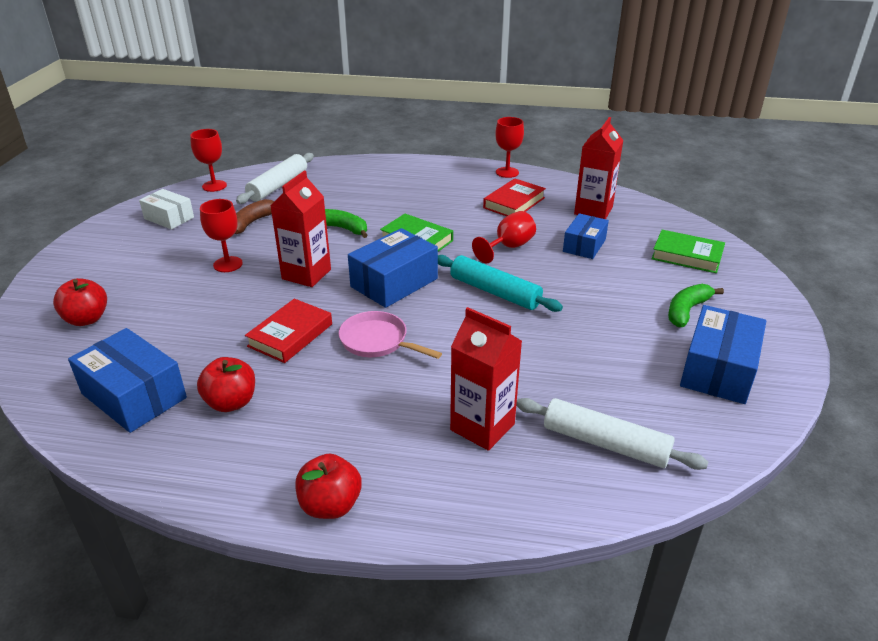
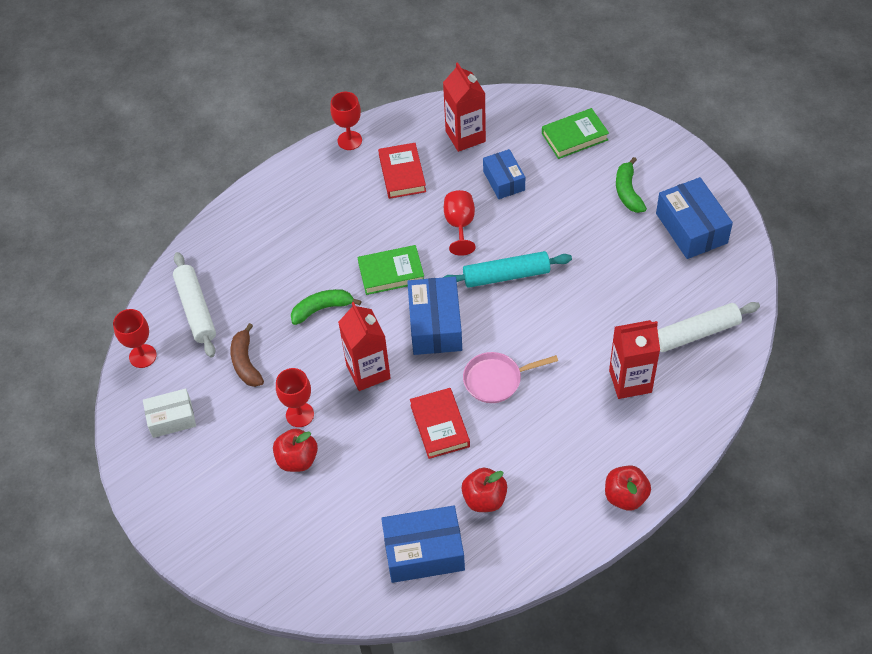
camera: 45 degrees left, 20 degrees up
(86, 319) = (290, 544): red apple -> red apple (297, 459)

